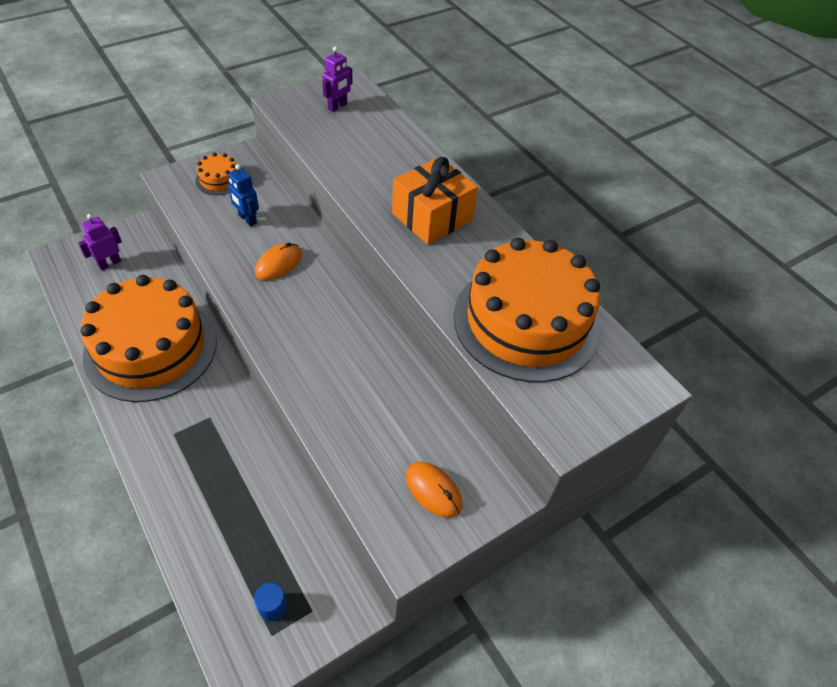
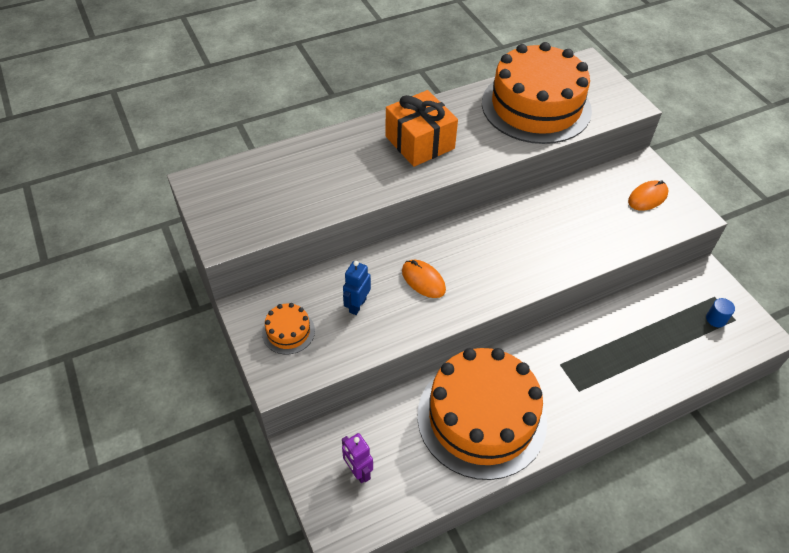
camera: 80 degrees left, 0 degrees up
(247, 219) = (357, 305): blue robot -> blue robot turned 150 degrees clockwise
(337, 106) = (241, 194): purple robot -> none

